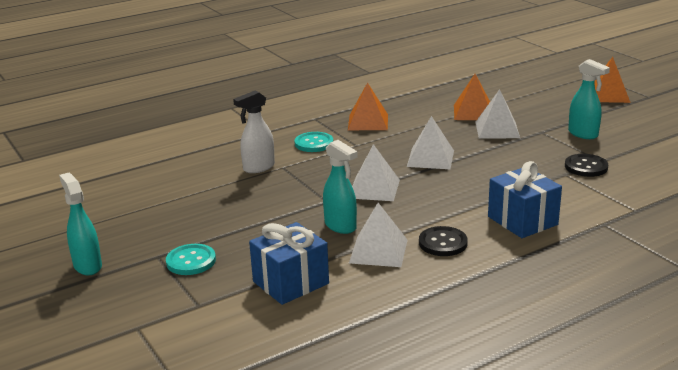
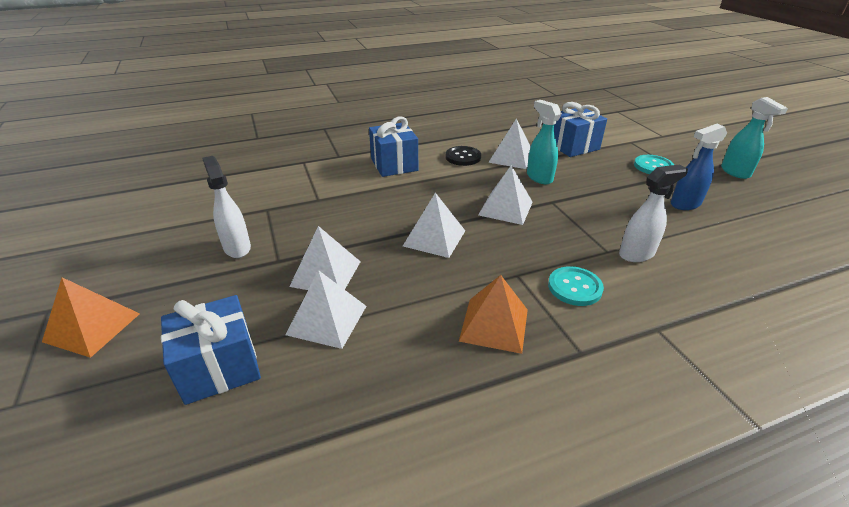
camera: 170 degrees left, 10 degrees up
(186, 215) = (685, 204): none -> blue spray bottle
(473, 112) = (327, 320): orange pyramid -> white pyramid
(513, 93) = (219, 367): none -> blue gift
(583, 134) = (237, 248): turquoise spray bottle -> white spray bottle
(586, 167) = (290, 204): black button -> none

